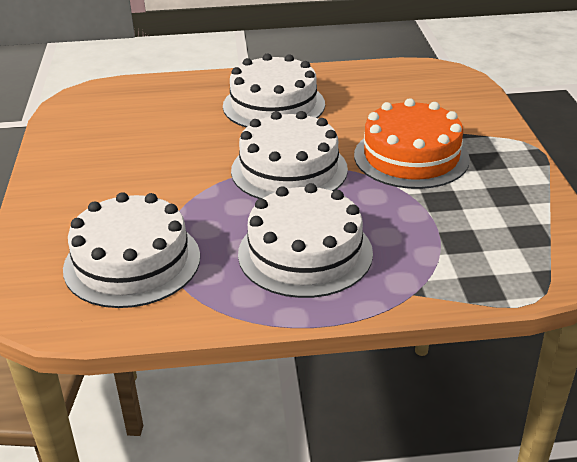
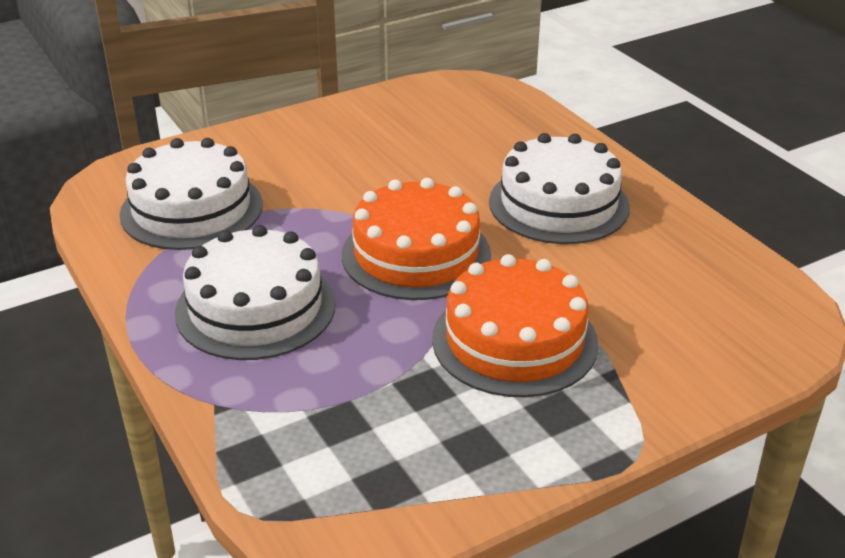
camera: 65 degrees right, 0 degrees up
(289, 170) = (416, 254): white cake -> orange cake

